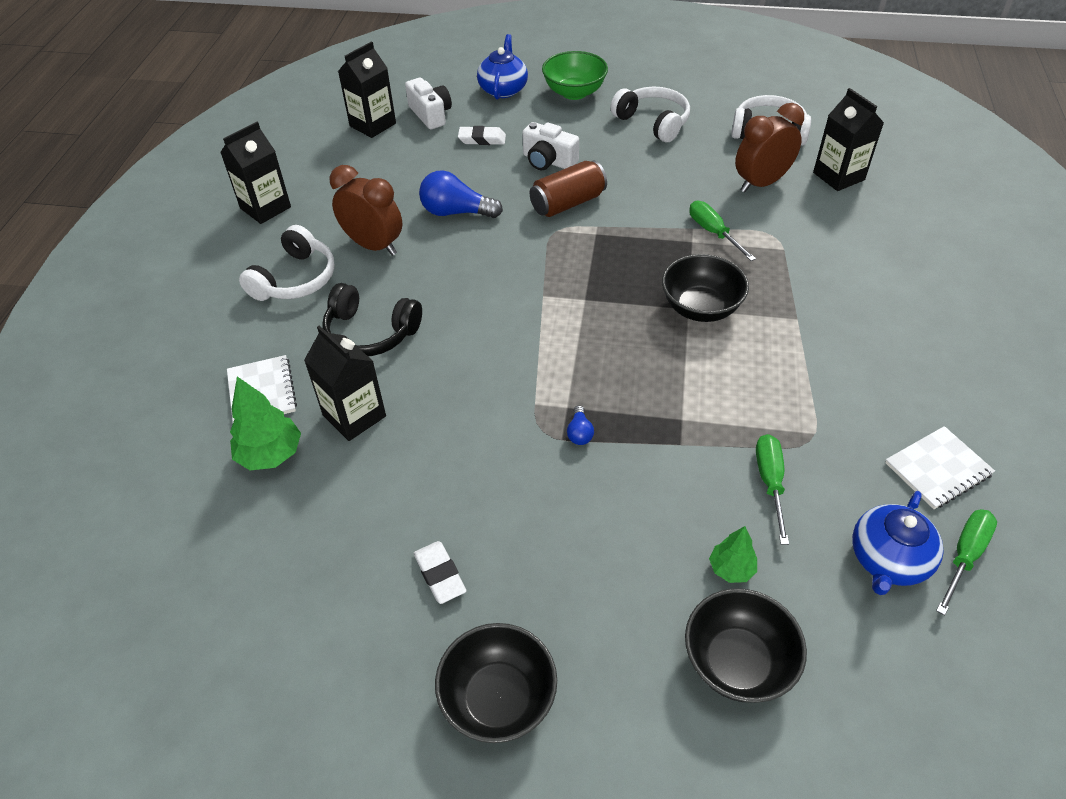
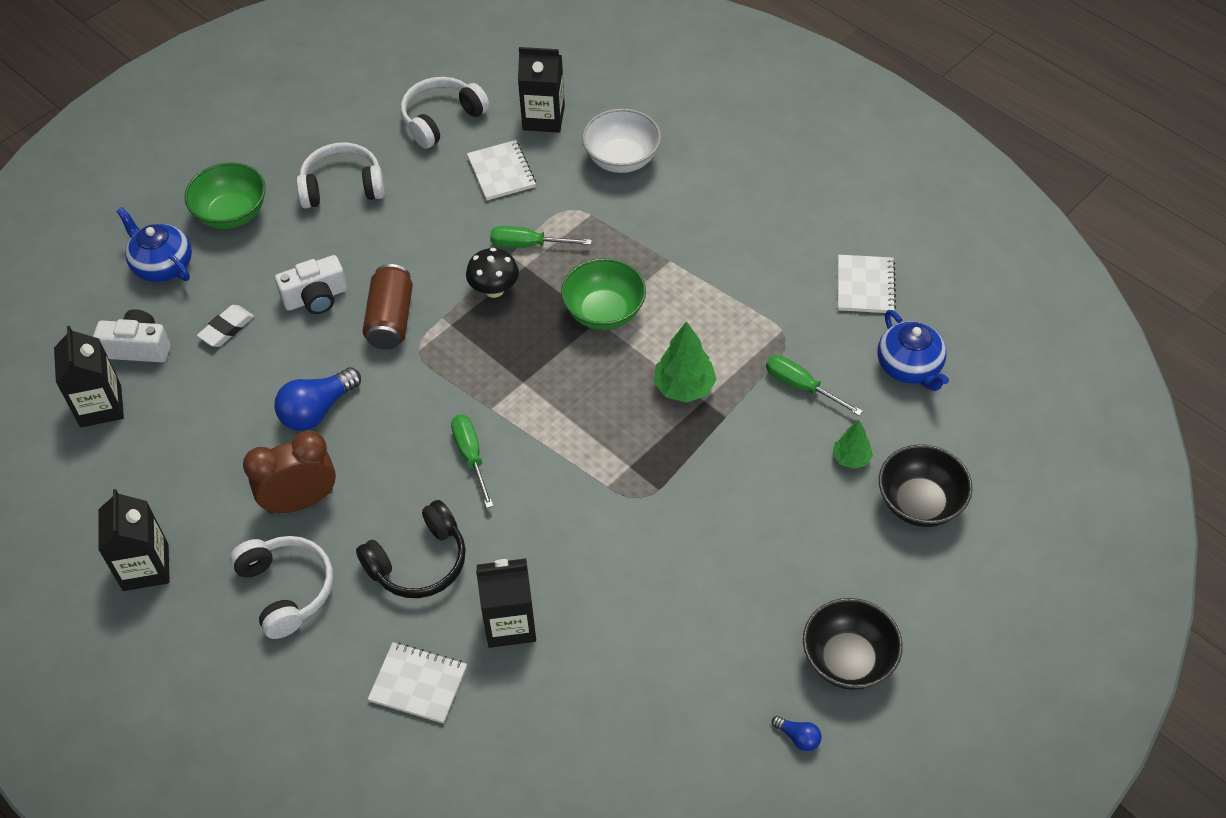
camera: 55 degrees left, 5 degrees up
(271, 454) = (501, 709): green tree -> green tree (684, 387)
(440, 575) = (720, 643): white eraser -> none
(579, 433) = (662, 474): blue light bulb -> blue light bulb (798, 737)
(652, 238) = (494, 290): none -> black mushroom
(700, 308) = (604, 312): black bowl -> green bowl
(761, 183) = (501, 172): brown clock -> white notebook
(858, 236) = (622, 159): none -> white bowl
(964, 556) = (937, 325): green screwdriver -> green screwdriver (471, 456)

